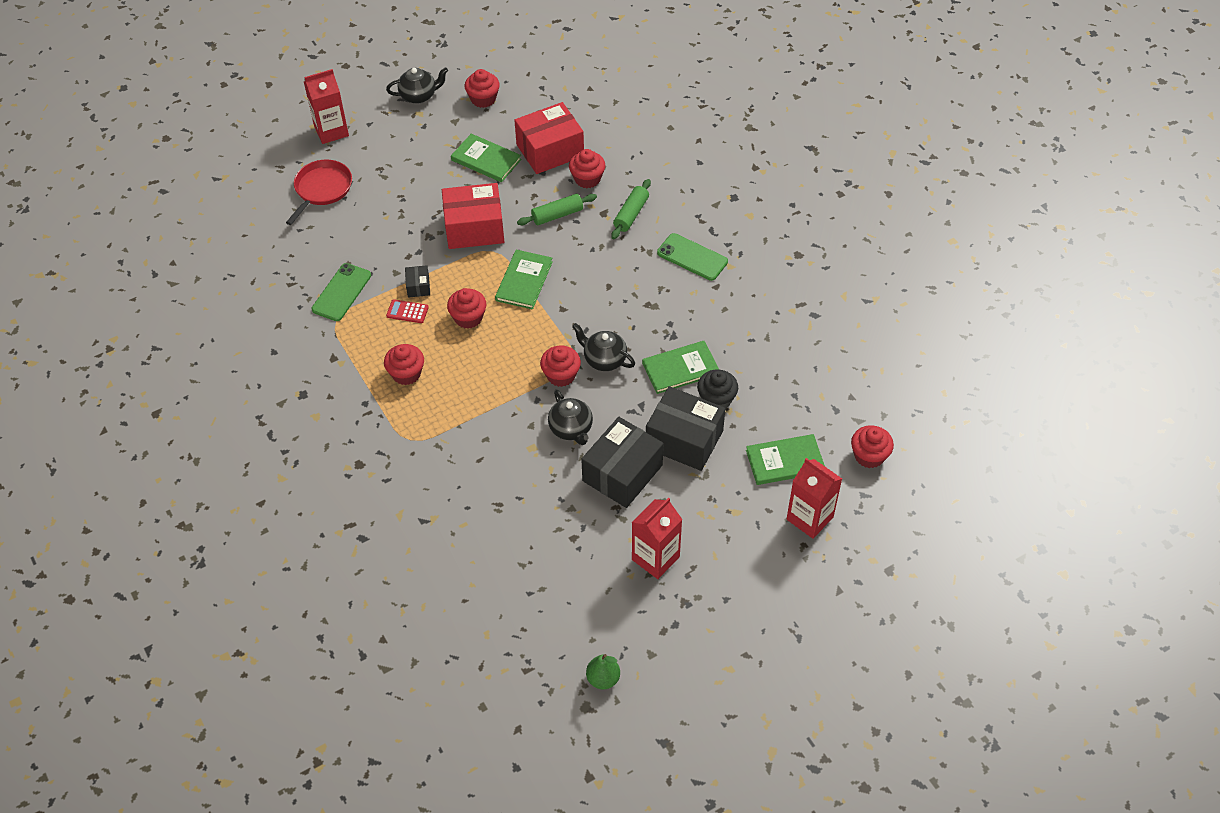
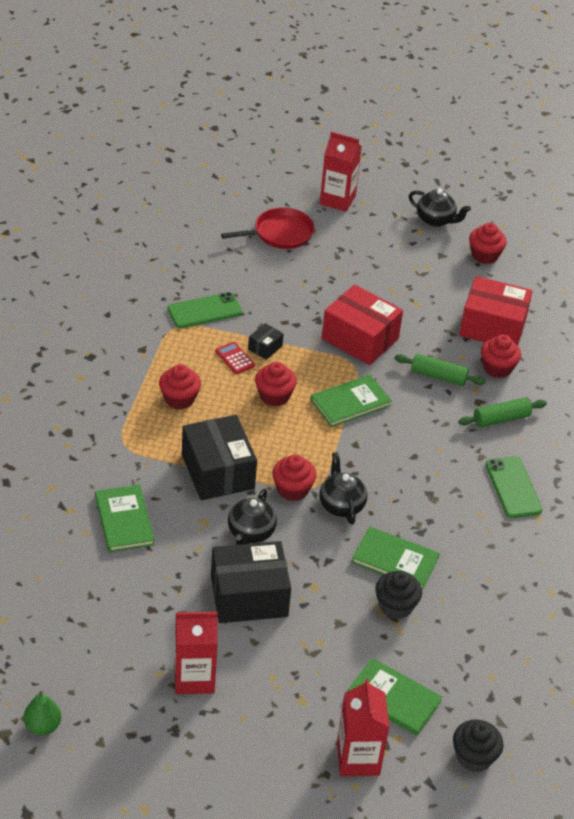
camera: 40 degrees right, 10 degrees down
(486, 160) = (431, 298): green book -> green book (124, 520)
(684, 439) = (330, 613): black box -> black box (217, 471)
(869, 456) = (474, 757): red cupcake -> black cupcake

